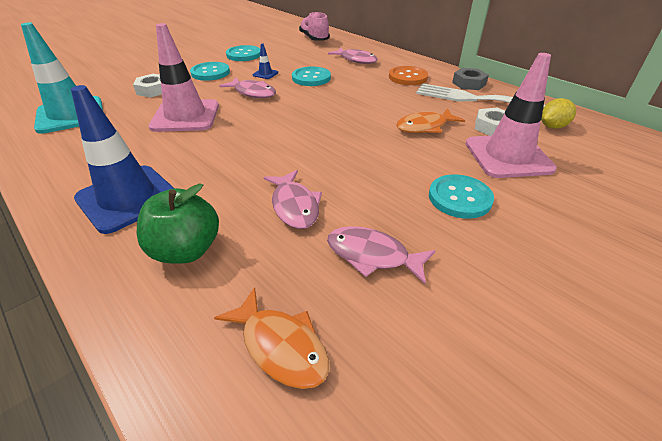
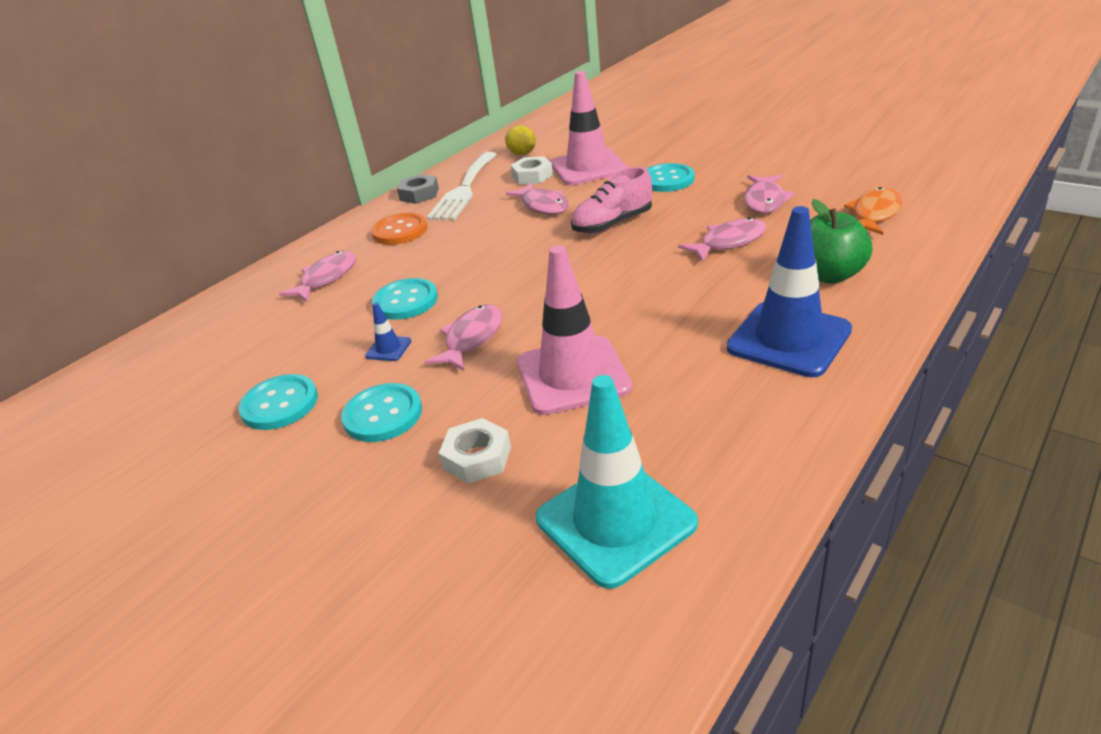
camera: 95 degrees left, 5 degrees down
(314, 39) = (197, 341): pink shoe -> pink shoe (612, 224)
(425, 127) = (543, 206): orange fish -> pink fish

